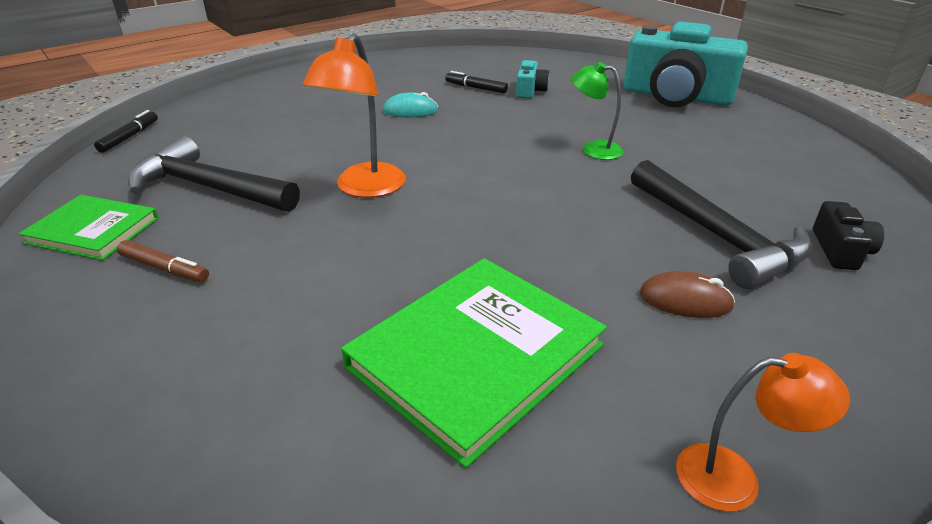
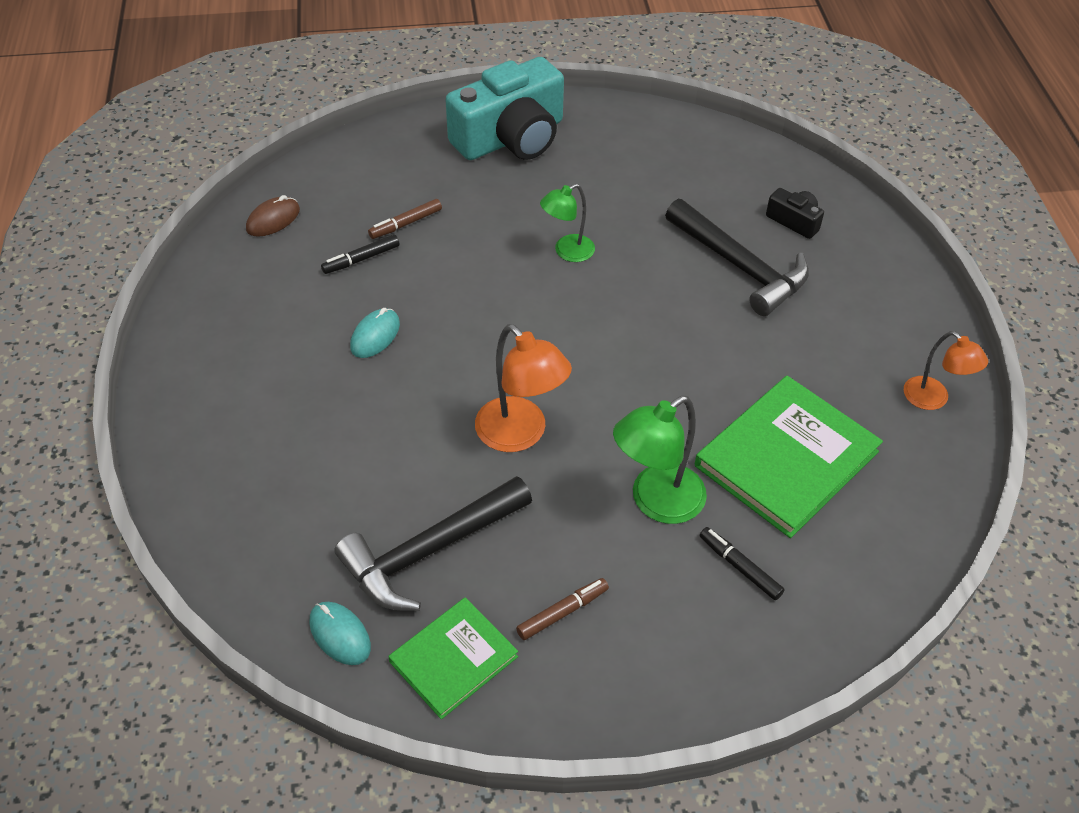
camera: 60 degrees left, 15 degrees up
(109, 179) = (340, 635): none -> turquoise mouse
(129, 137) = (232, 602): black marker -> black marker (740, 567)
(337, 281) = (656, 502): none -> green lamp
(476, 356) = (786, 459): green book -> green book turned 60 degrees clockwise
(530, 90) = (406, 223): turquoise camera -> brown marker
(685, 300) = (795, 328): brown mouse -> brown mouse (273, 219)
(716, 235) = (740, 266): black hammer -> black hammer turned 45 degrees clockwise
(734, 478) = (933, 399): orange lamp -> orange lamp turned 105 degrees clockwise

